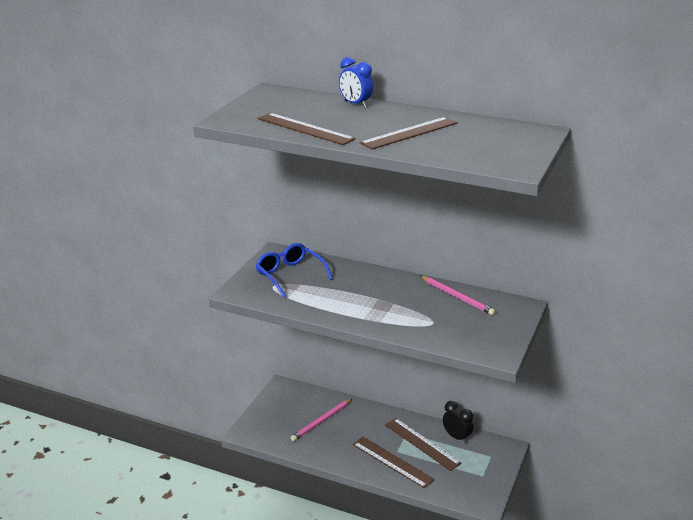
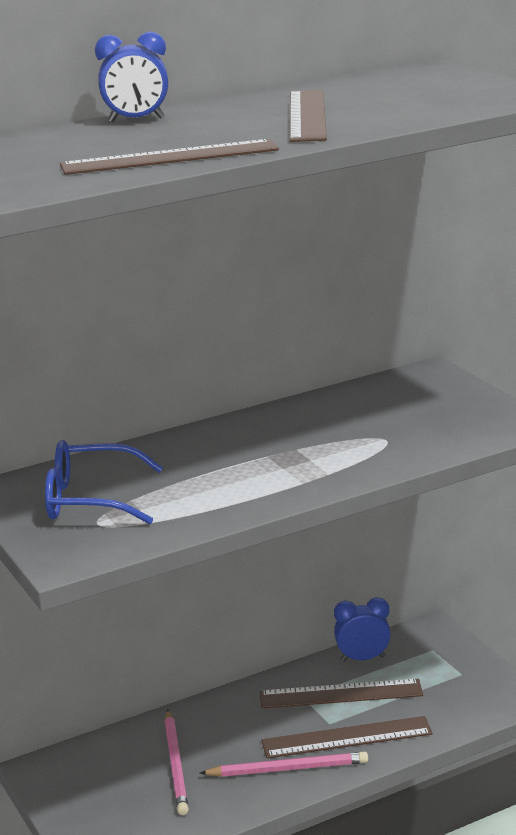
camera: 50 degrees left, 5 degrees down
(456, 437) = (363, 659): black clock -> blue clock
(457, 297) = (347, 402): pink pencil -> pink pencil (288, 769)

